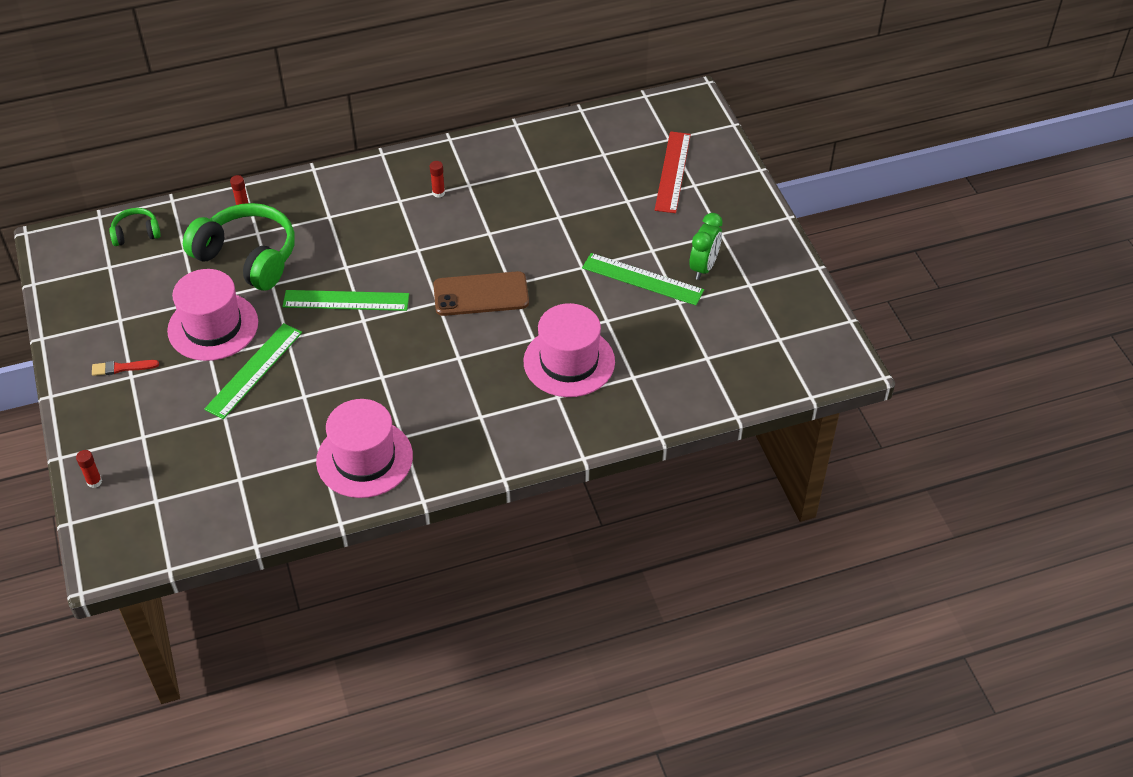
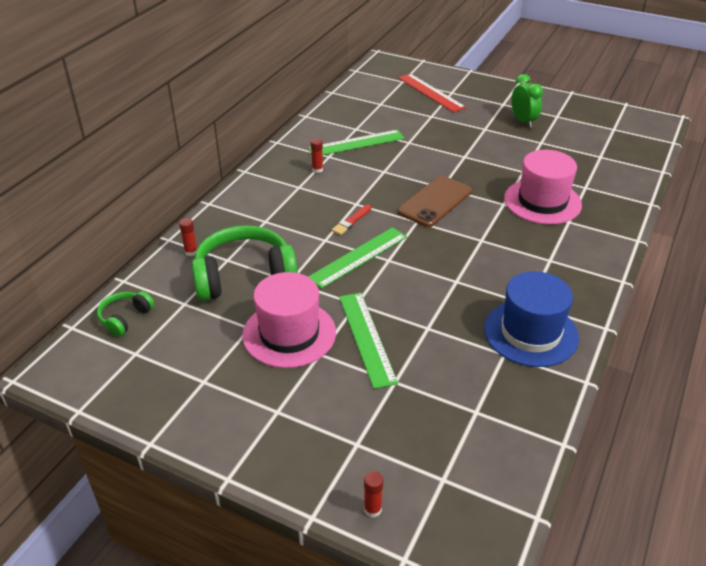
camera: 45 degrees left, 10 degrees down
(122, 368) = (260, 411): red brush -> red brush (351, 221)
(364, 458) = (530, 333): pink hat -> blue hat
(642, 279) = (505, 143): green ruler -> green ruler (356, 143)

